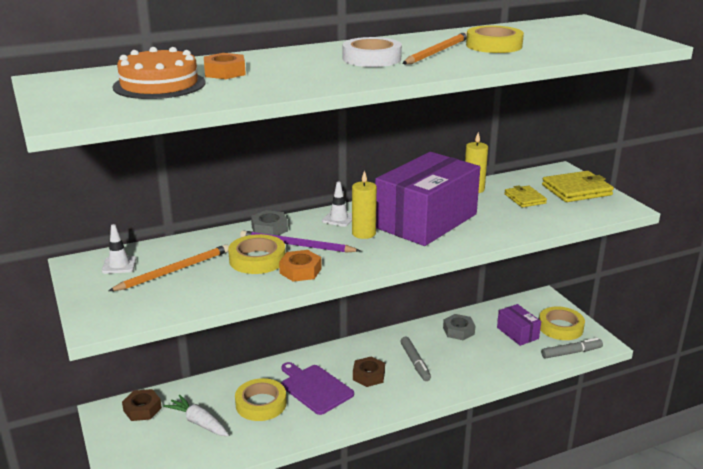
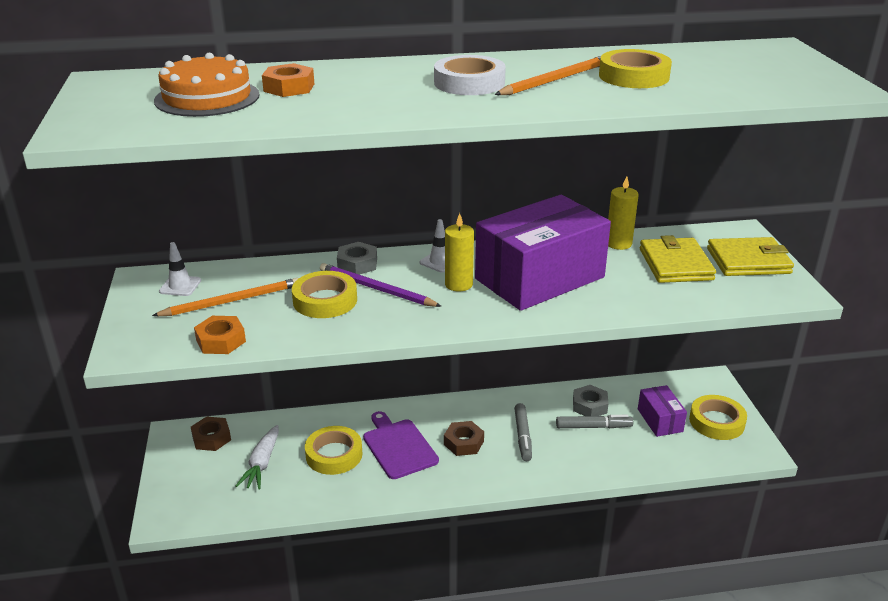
camera: 15 degrees right, 5 degrees up
(199, 422) = (262, 464): white carrot -> white carrot turned 135 degrees counterclockwise
(300, 271) = (364, 321): orange nut -> orange nut (221, 341)
(525, 199) = (675, 264): yellow wallet -> yellow wallet, size x1.61
(571, 353) = (716, 456): grey marker -> grey marker (593, 427)

